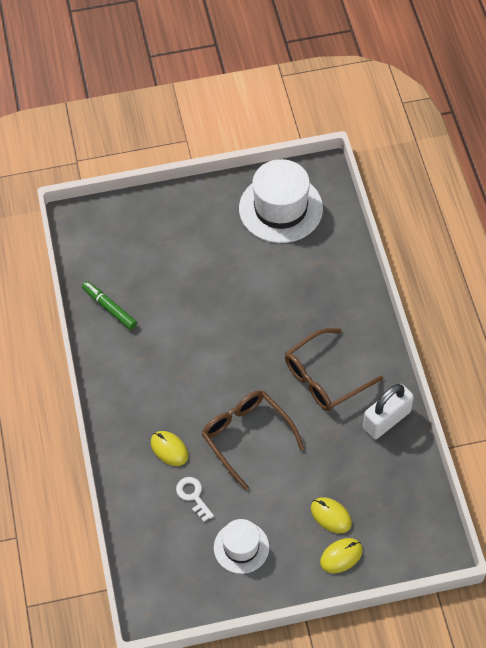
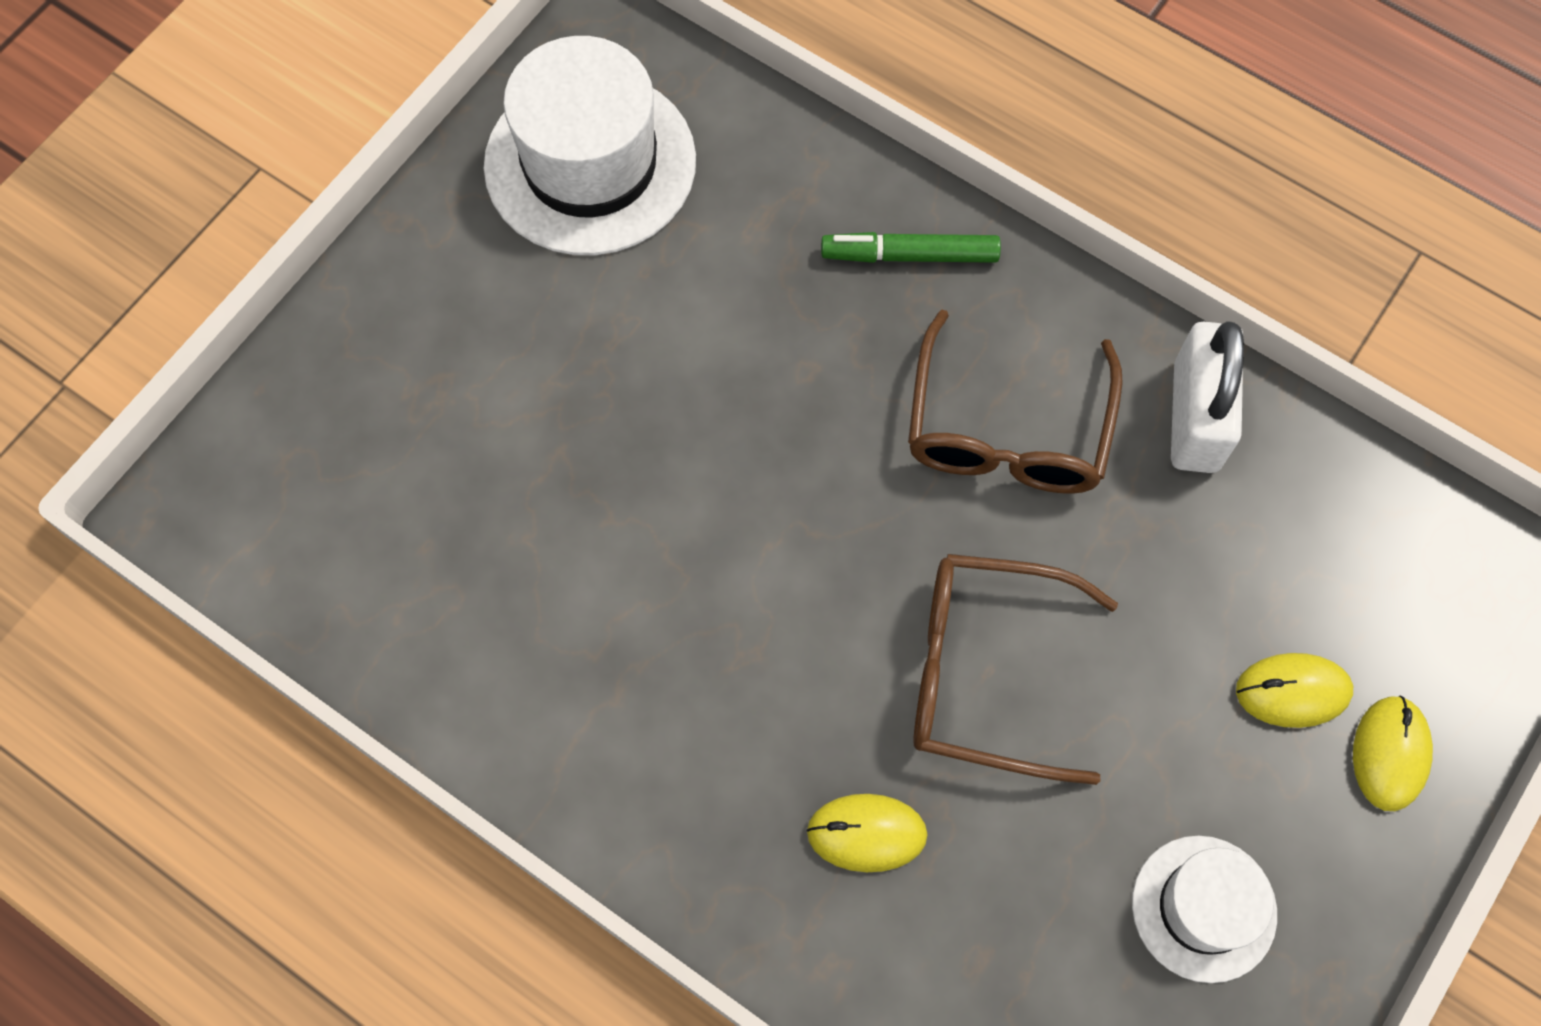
camera: 45 degrees left, 10 degrees up
(109, 308) = (448, 641): green marker -> green marker (911, 255)
(193, 496) = (1010, 888): white key -> none

